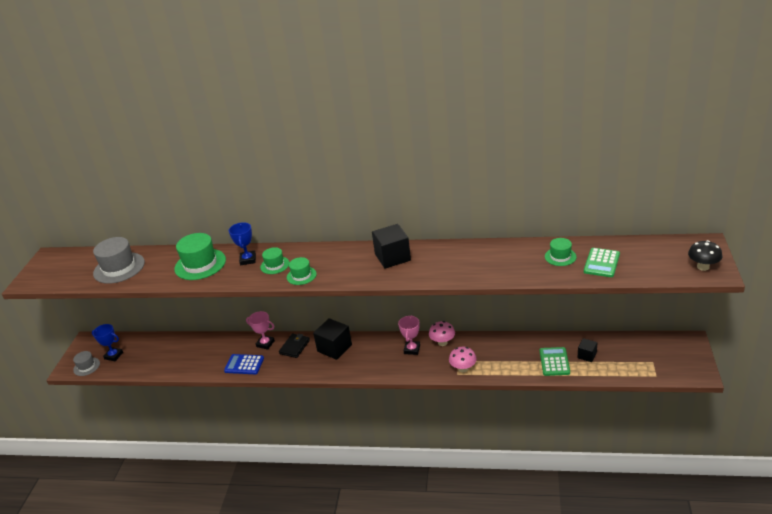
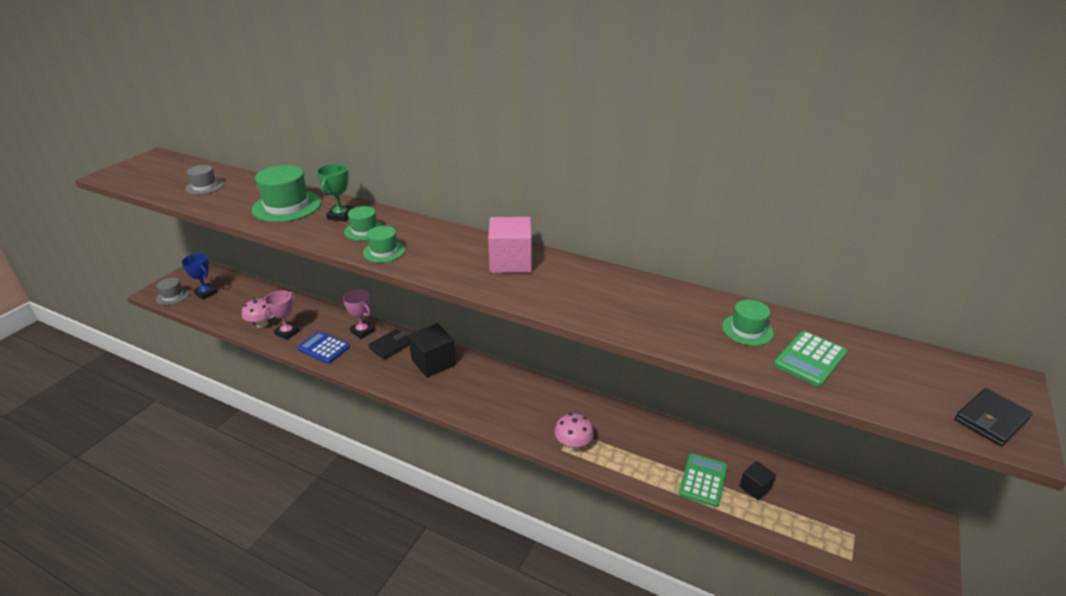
camera: 15 degrees right, 0 degrees up
(119, 268) = (204, 186): grey hat -> grey hat, size x0.56
(248, 260) = (341, 216): blue trophy -> green trophy
(392, 257) = (511, 262): black cube -> pink cube
(412, 349) = (523, 396): pink trophy -> pink trophy (287, 332)
(442, 342) = (566, 400): pink mushroom -> pink mushroom (262, 324)
(703, 267) = (991, 420): black mushroom -> black wallet

